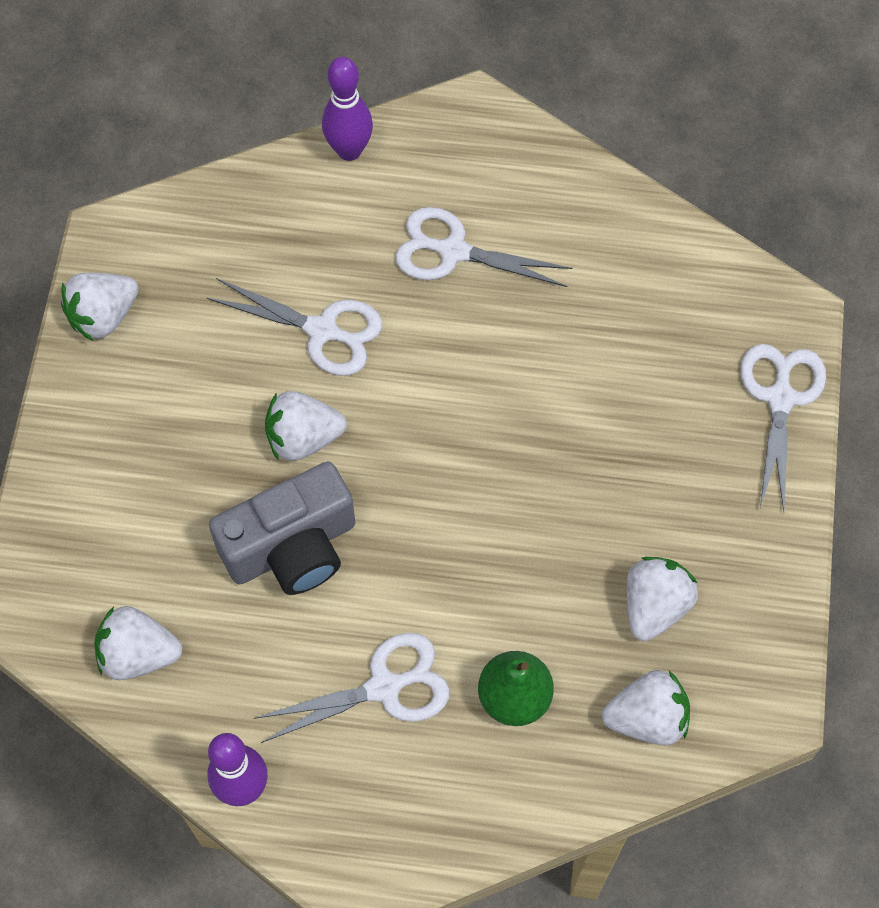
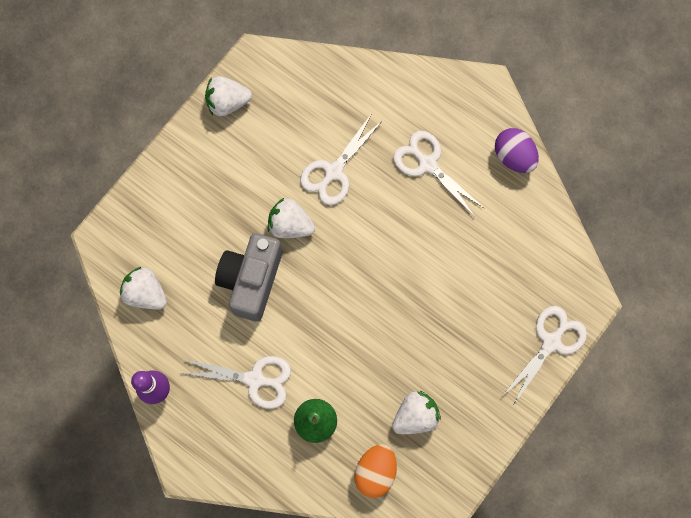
camera: 30 degrees right, 10 degrees up
(292, 547) = (251, 280): grey camera -> grey camera turned 105 degrees clockwise
(322, 331) = (333, 171): white scissors -> white scissors turned 75 degrees clockwise
(349, 150) = (406, 76): purple bowling pin -> none
(568, 180) = (513, 157): none -> purple egg
(647, 718) = (375, 471): white strawberry -> orange egg

